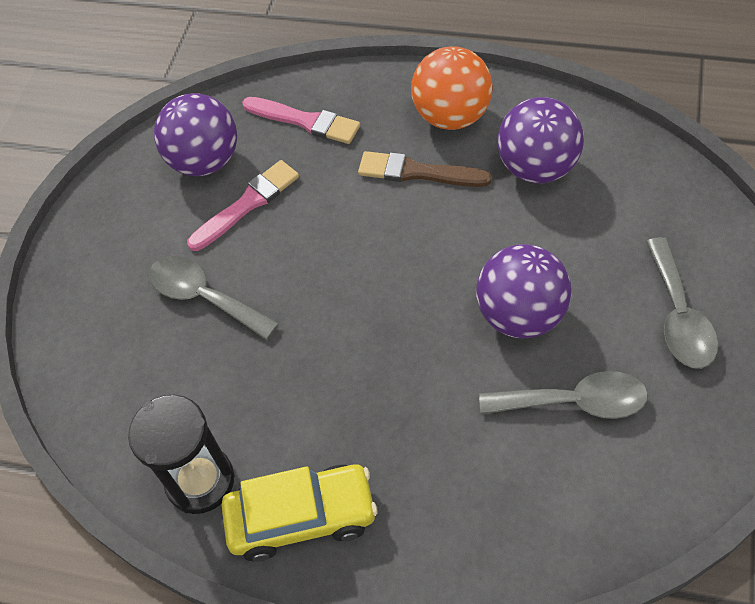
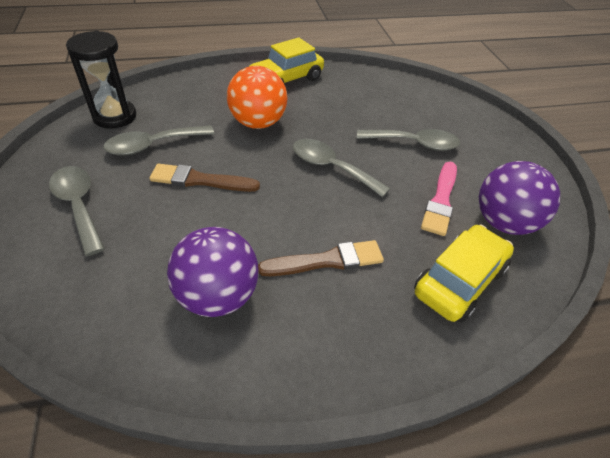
camera: 145 degrees right, 10 degrees down
(200, 481) = (344, 80): black hourglass -> black hourglass (115, 116)
(305, 121) = (459, 281): pink brush -> yellow car
(343, 288) = (331, 167): none -> grey spoon
(452, 116) = (325, 329): orange ball -> orange ball (258, 123)
(521, 315) = (200, 180): purple ball -> brown brush

